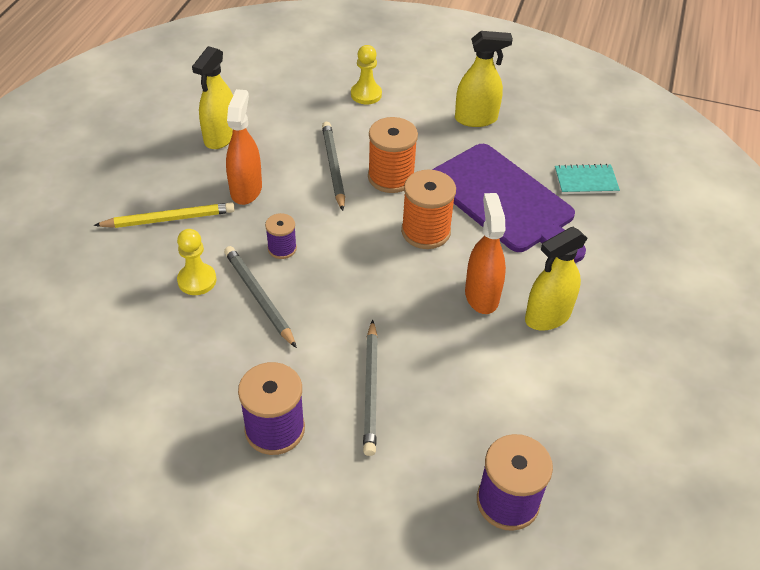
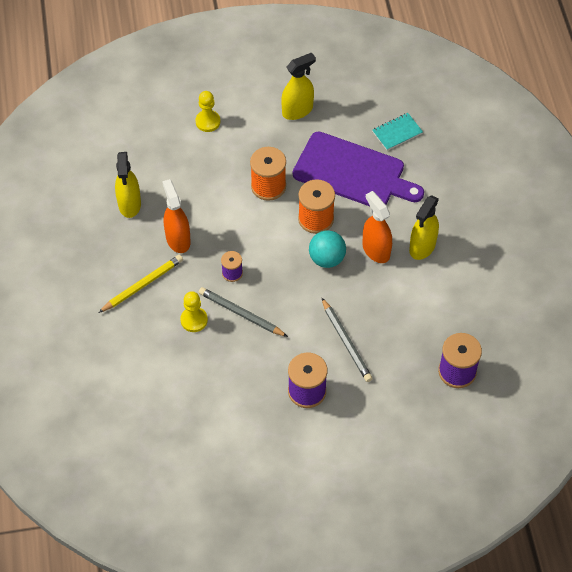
camera: 25 degrees left, 10 degrees up
(333, 167) = (224, 195): grey pencil -> none
(410, 280) = (327, 259): none -> turquoise ball

